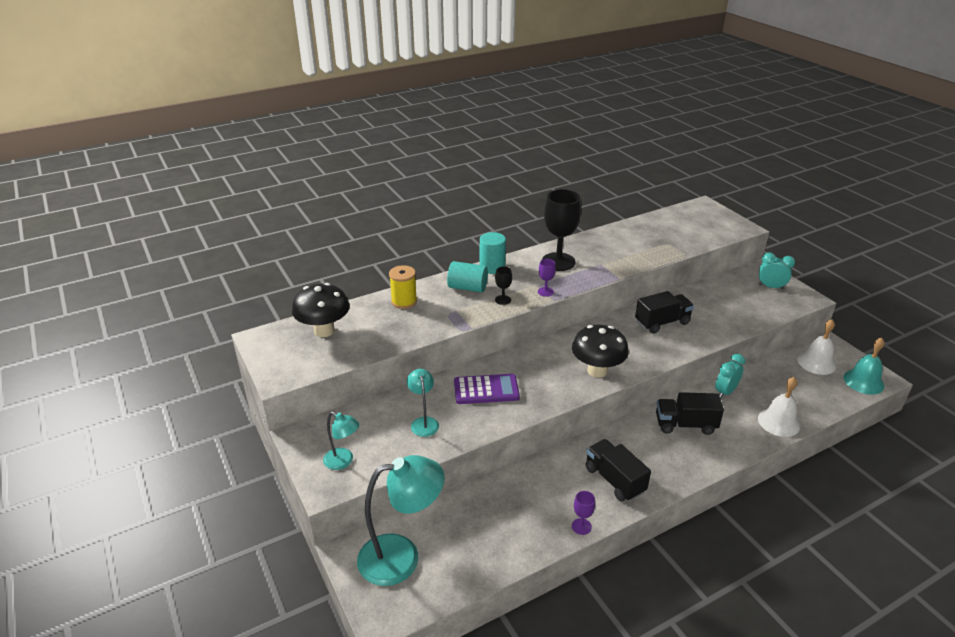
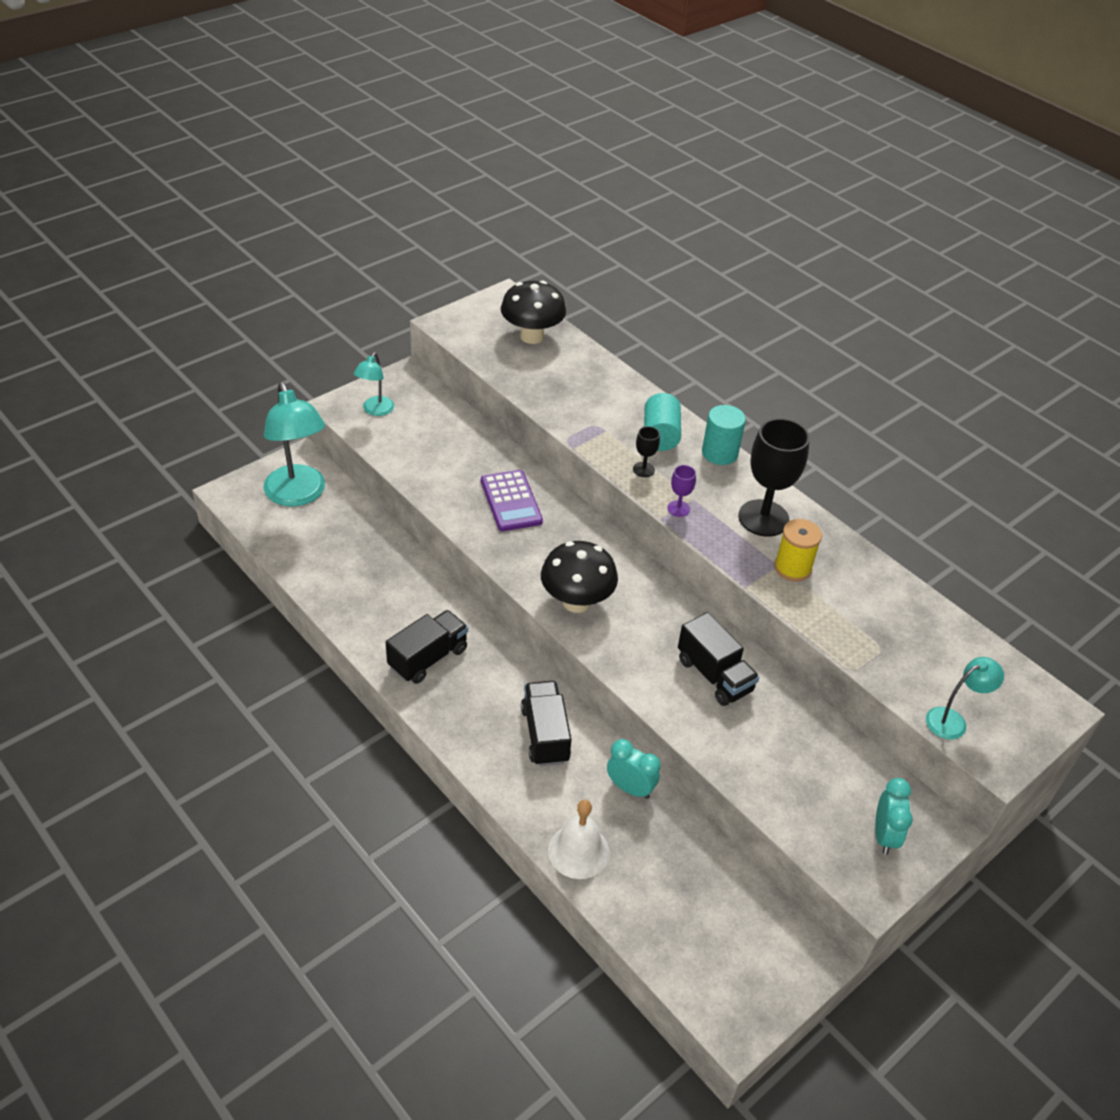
camera: 75 degrees right, 10 degrees up
(404, 301) = (609, 386): yellow spool -> yellow spool (792, 568)
(423, 422) = (444, 458): turquoise lamp -> turquoise lamp (953, 720)
(581, 526) = (352, 629): purple goblet -> none
(816, 362) = (748, 929): white bell -> none
(863, 381) = (717, 997): turquoise bell -> none

